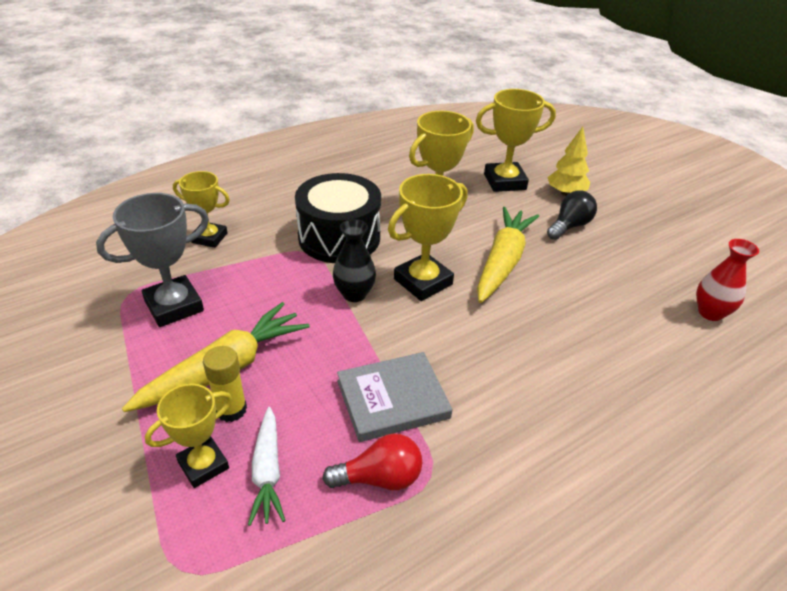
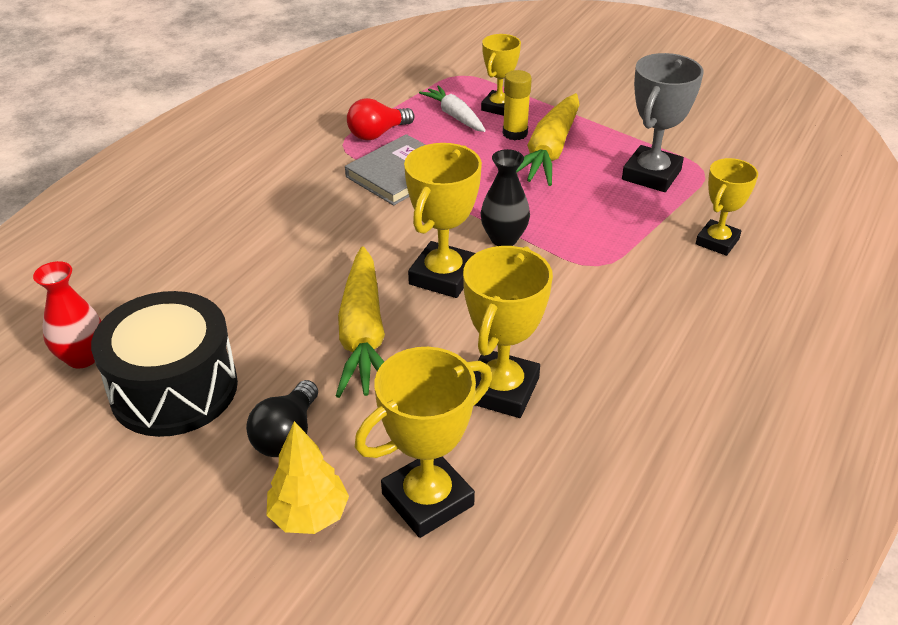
camera: 155 degrees right, 0 degrees up
(209, 238) = (717, 242): yellow trophy -> yellow trophy turned 45 degrees counterclockwise
(339, 237) = (583, 294): black drum -> black drum (174, 389)

